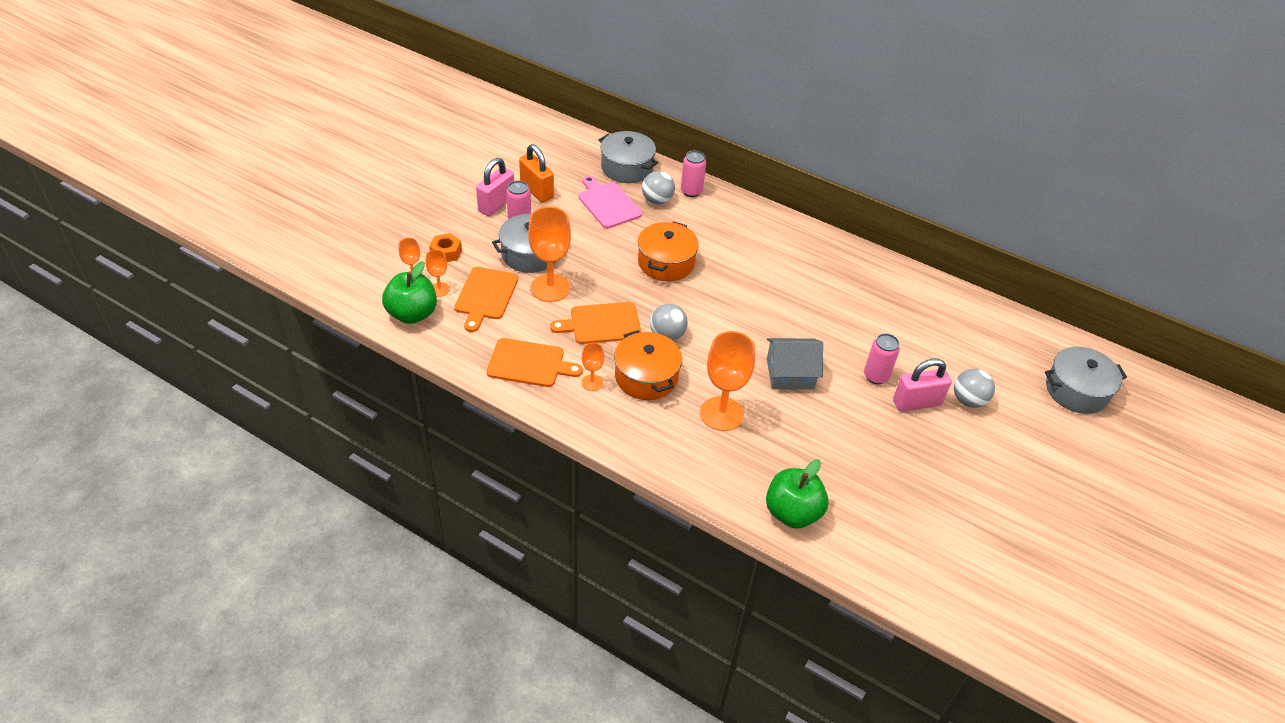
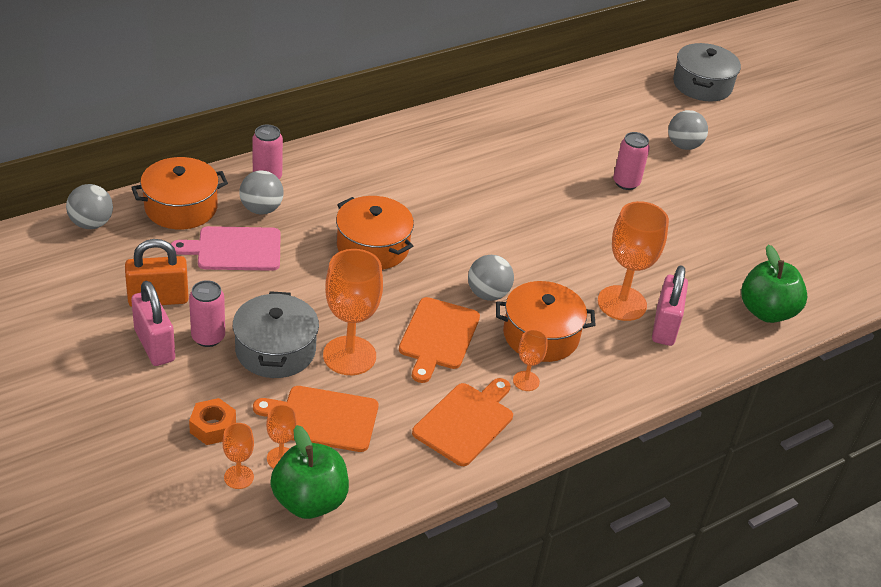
camera: 65 degrees left, 5 degrees down
(485, 296) = (323, 418): orange cutting board -> orange cutting board turned 150 degrees clockwise
(580, 141) = (91, 224): none -> grey ball
(627, 168) = (181, 207): grey pot -> orange pot
(790, 373) = (593, 234): grey house -> none
(916, 403) = (671, 175): pink padlock -> pink padlock (664, 326)

